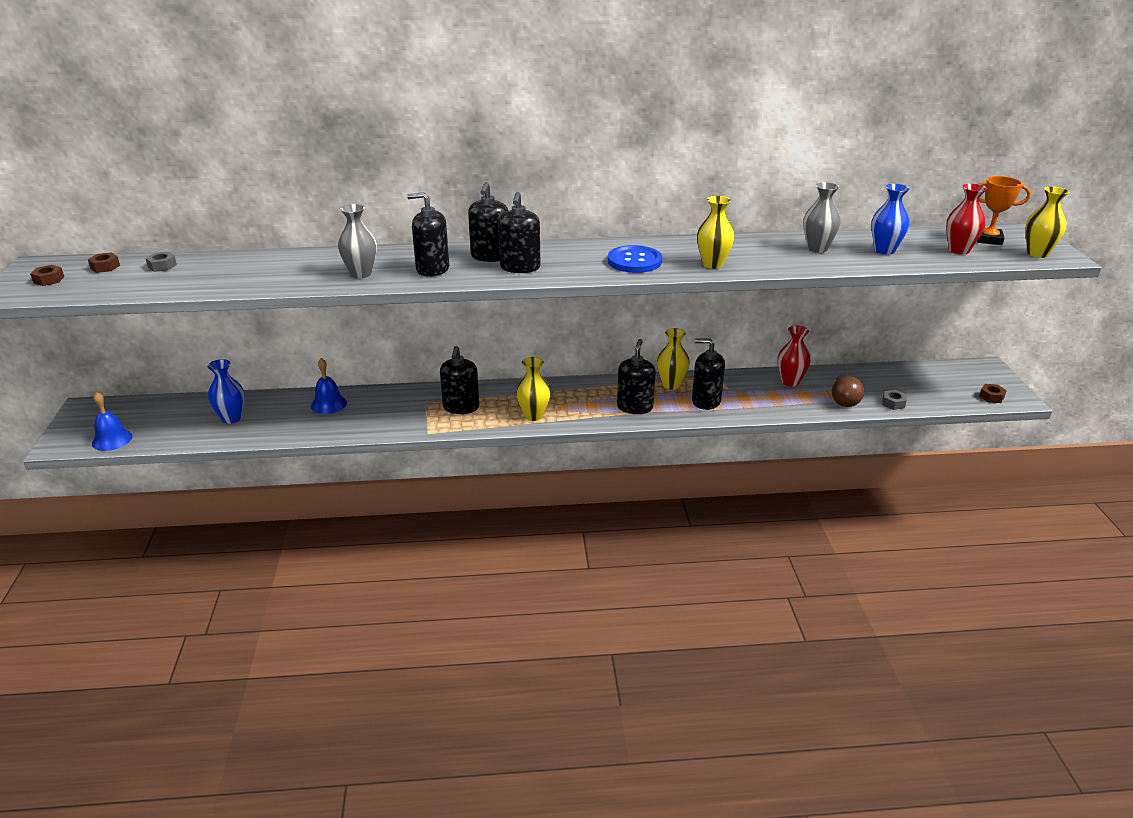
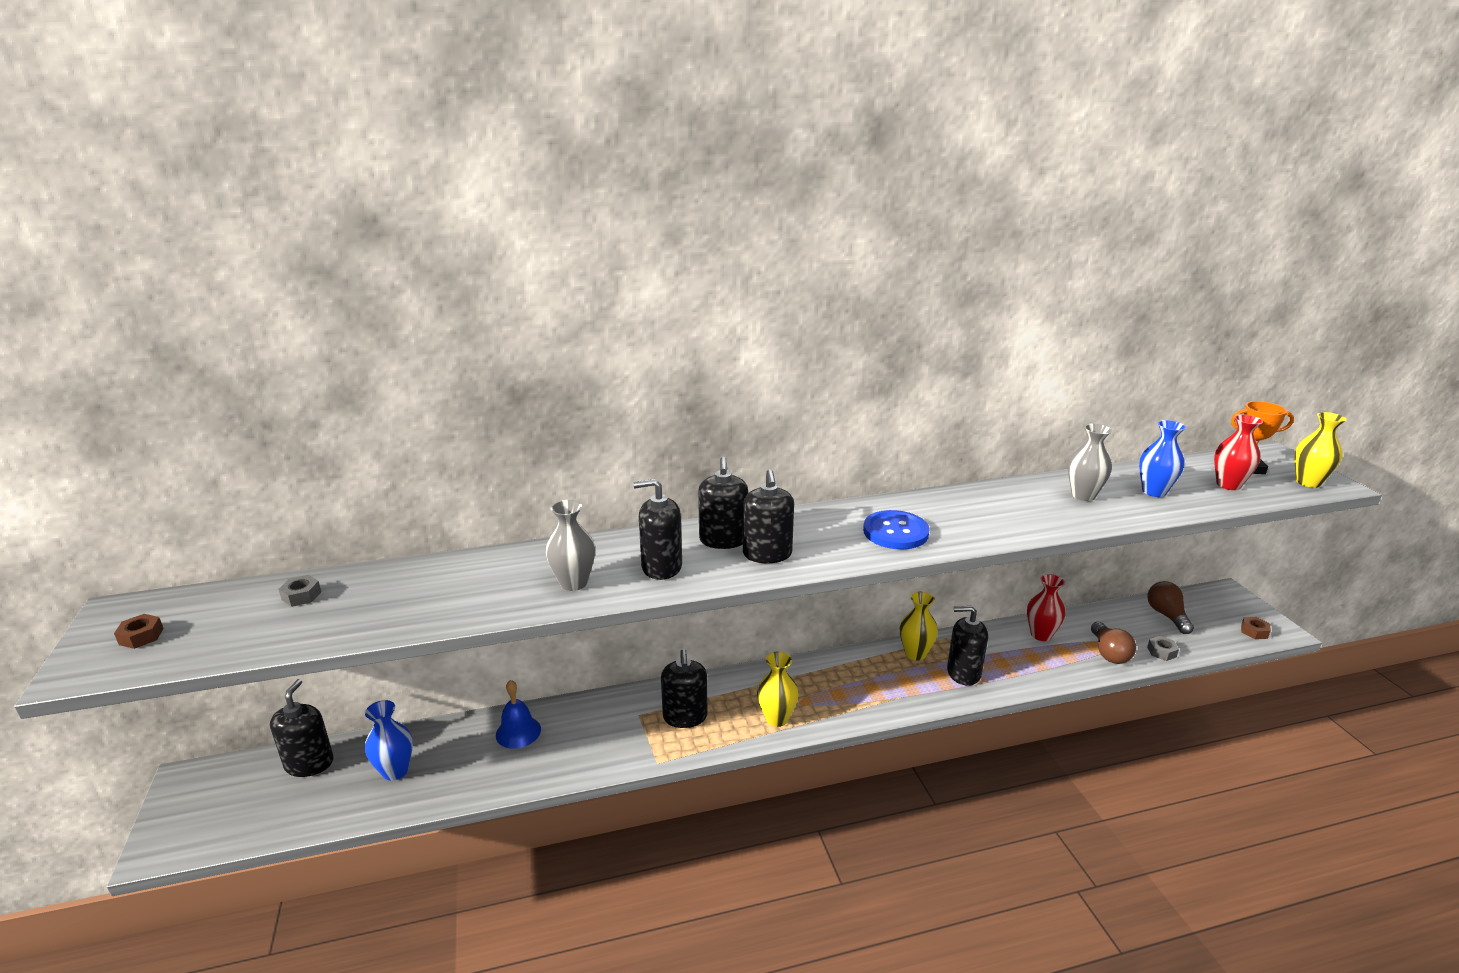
camera: 10 degrees left, 5 degrees down
(105, 267) = (220, 605): brown nut -> none
(112, 440) = (234, 830): blue bell -> none
(635, 407) = (888, 691): black soap dispenser -> black soap dispenser (309, 763)
(713, 264) = (985, 528): yellow vase -> none
(916, 378) = (1166, 616): none -> brown light bulb

